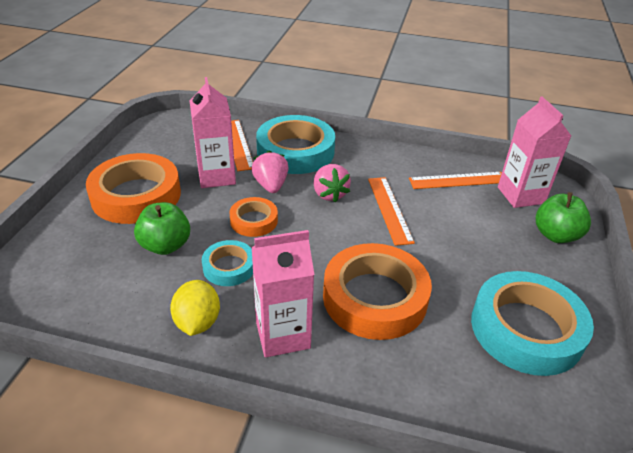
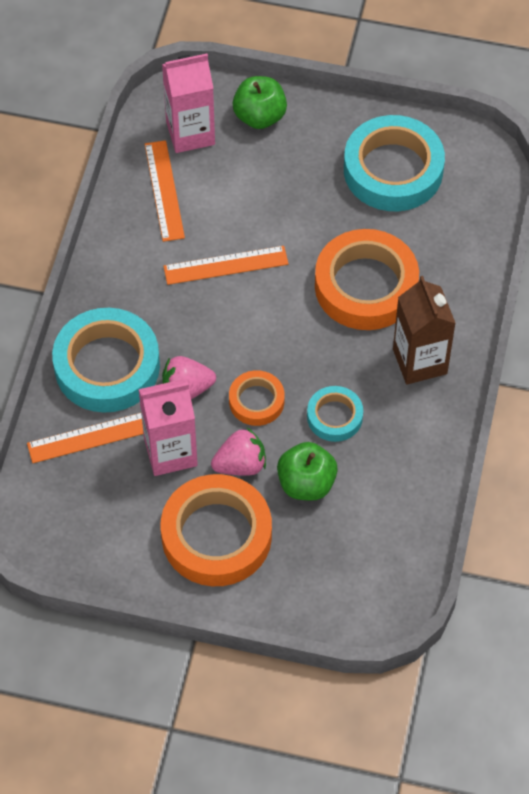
camera: 90 degrees left, 20 degrees up
(197, 322) = (412, 434): yellow lemon -> none
(282, 335) = (419, 361): pink carton -> brown carton
(329, 194) = (200, 325): pink strawberry -> pink strawberry (240, 464)

